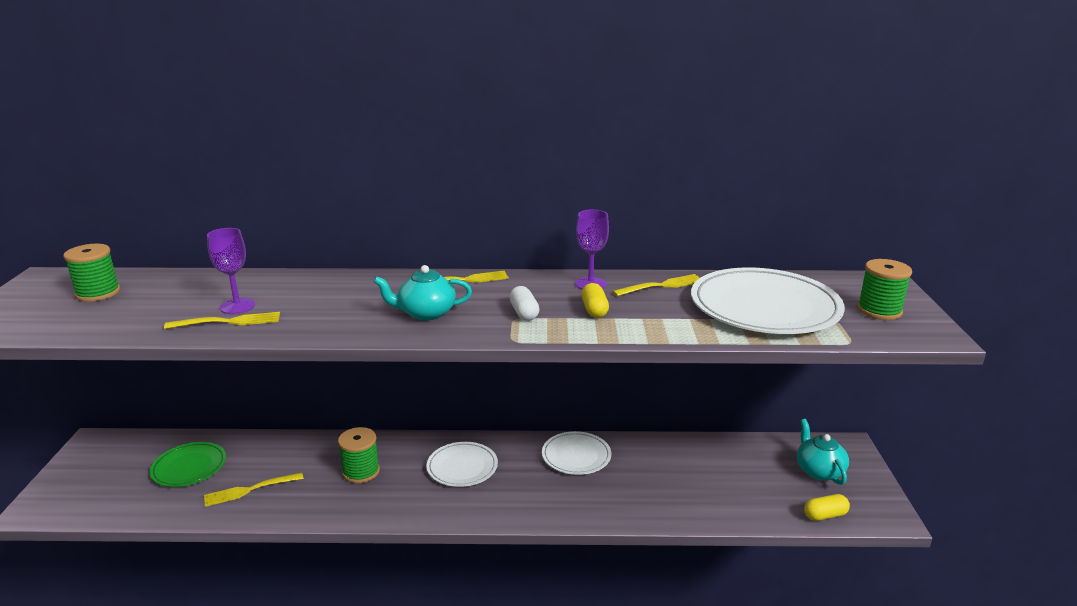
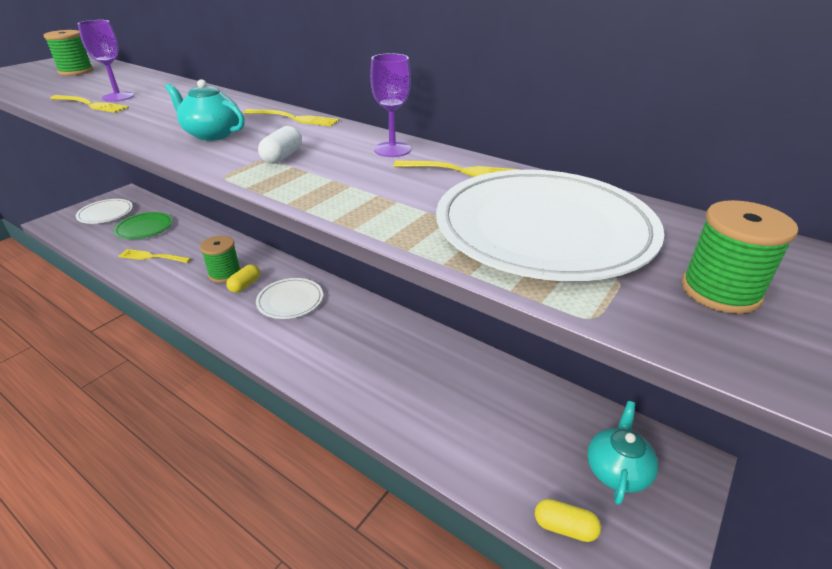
camera: 35 degrees right, 10 degrees up
(576, 456) = (384, 332): white plate -> white plate (105, 213)
(594, 310) = (347, 173): yellow capsule -> yellow capsule (245, 285)

